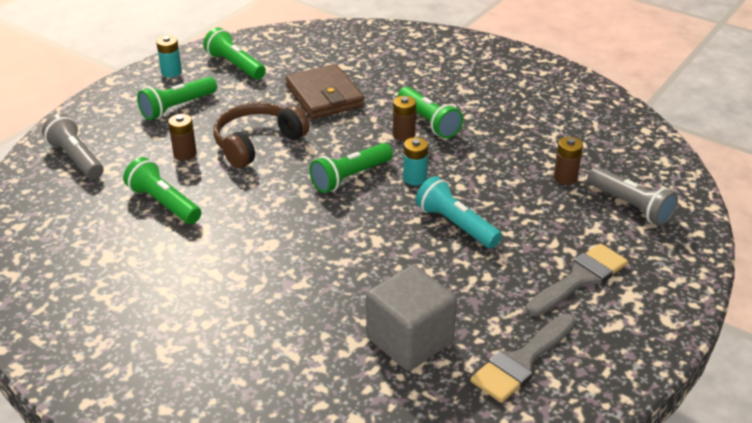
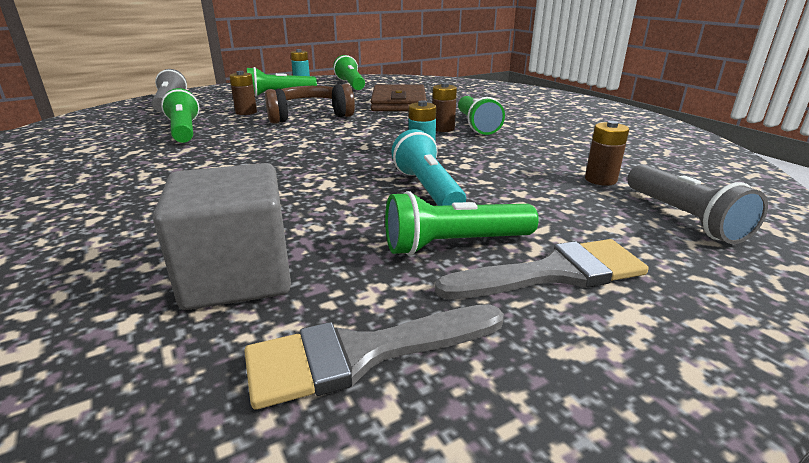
camera: 25 degrees right, 10 degrees down
(350, 177) = (360, 142): green flashlight -> green flashlight (455, 244)

